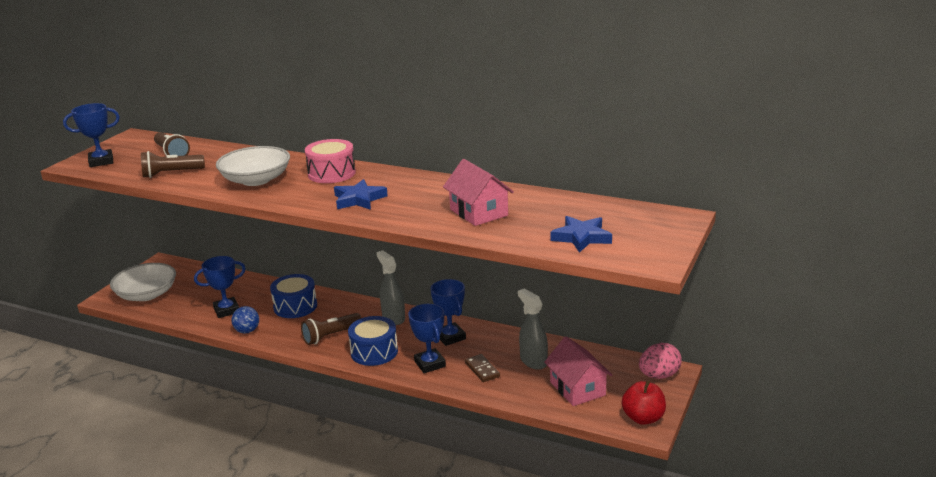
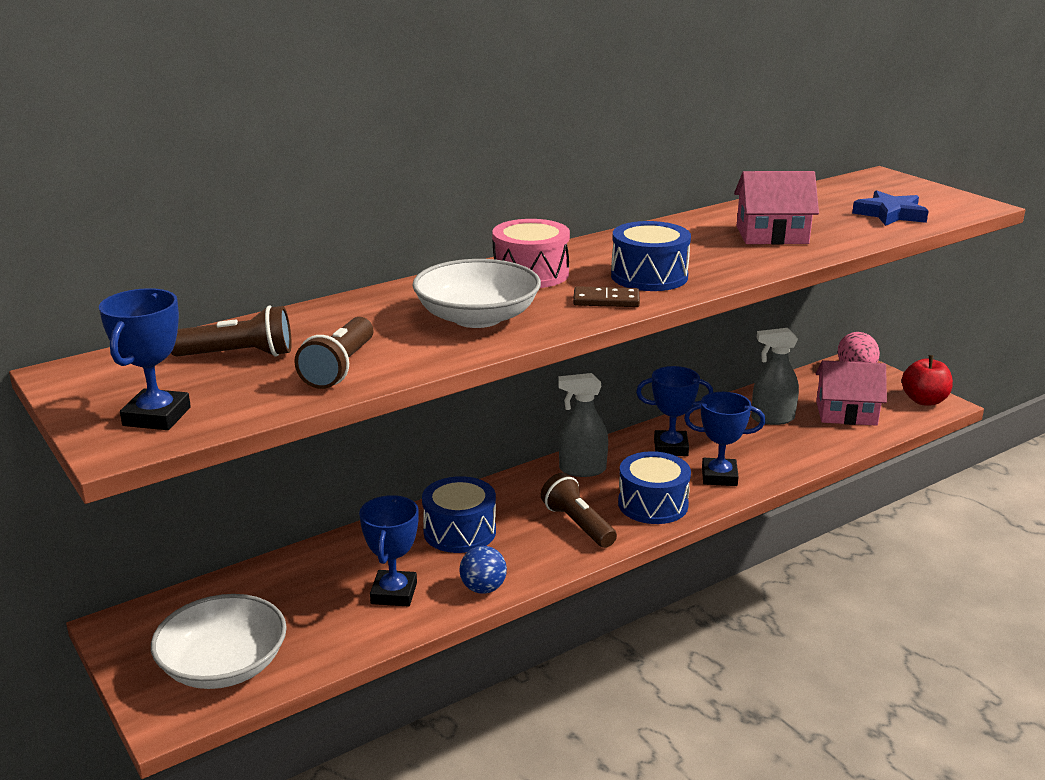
camera: 60 degrees left, 0 degrees up
(331, 336) = (577, 524): brown flashlight -> brown flashlight turned 150 degrees clockwise
(359, 199) = (649, 276): blue star -> blue drum
(482, 369) = (762, 450): brown domino -> brown domino (606, 300)

